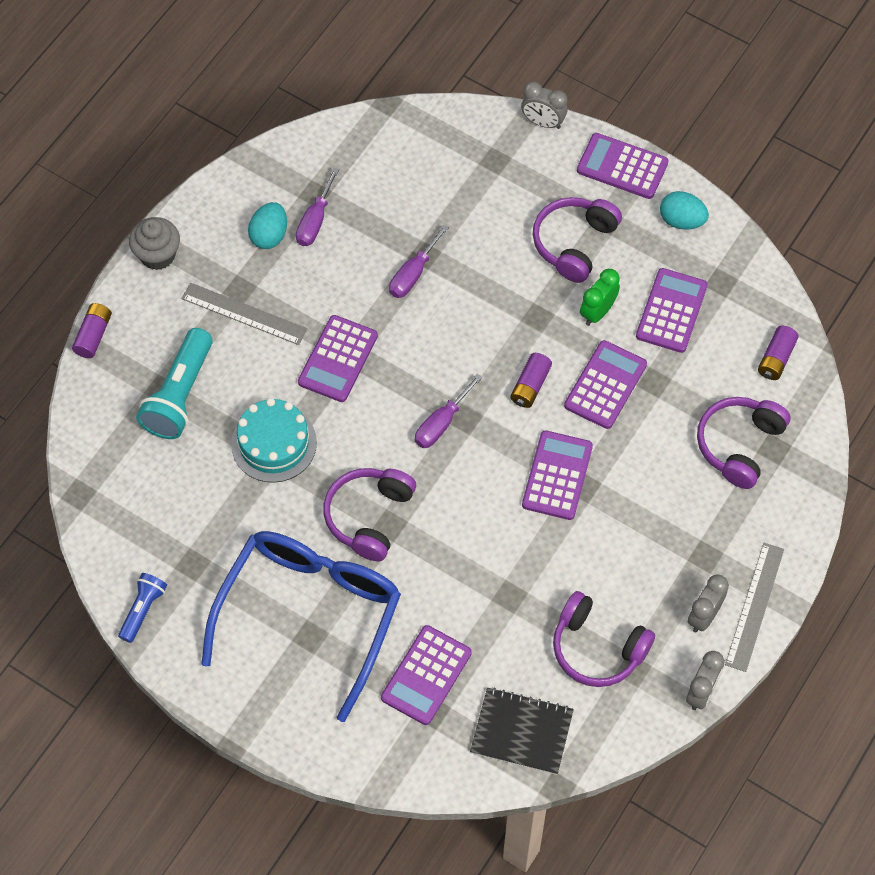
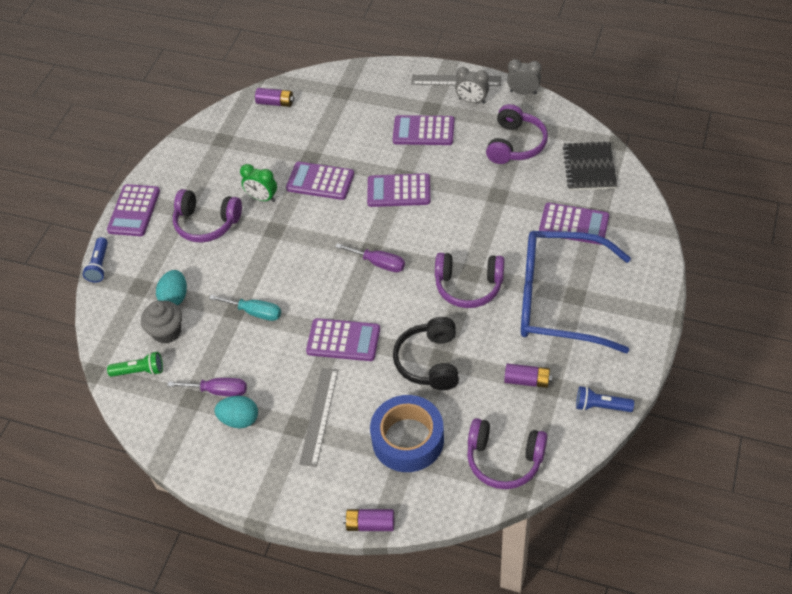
camera: 100 degrees left, 10 degrees down
(157, 255) = (277, 499): grey cupcake -> grey cupcake (167, 332)
(179, 395) = (408, 439): turquoise flashlight -> blue tape
(274, 443) = (429, 361): turquoise cake -> black headphones
(371, 148) = (139, 371): none -> green flashlight
(413, 274) = (255, 312): purple screwdriver -> turquoise screwdriver
(530, 386) = (332, 221): purple battery -> purple battery (527, 380)
(543, 122) = (99, 265): grey clock -> blue flashlight
(671, 311) = (251, 160): purple calculator -> purple calculator (423, 131)
(681, 221) = (175, 169): turquoise egg -> turquoise egg (175, 297)
(739, 445) = (345, 108): purple headphones -> purple headphones (504, 459)

